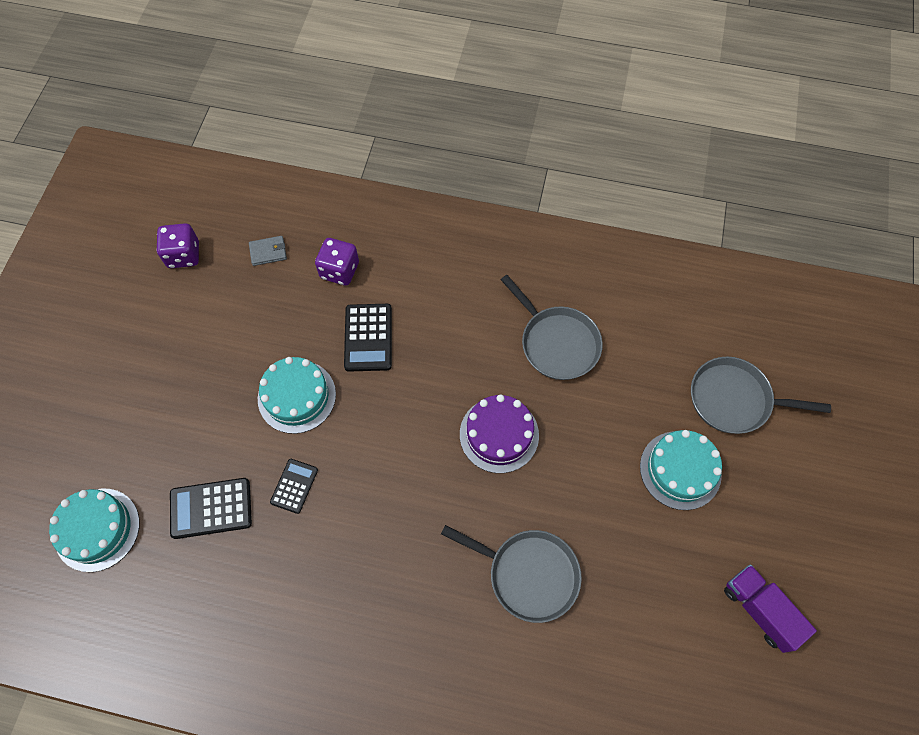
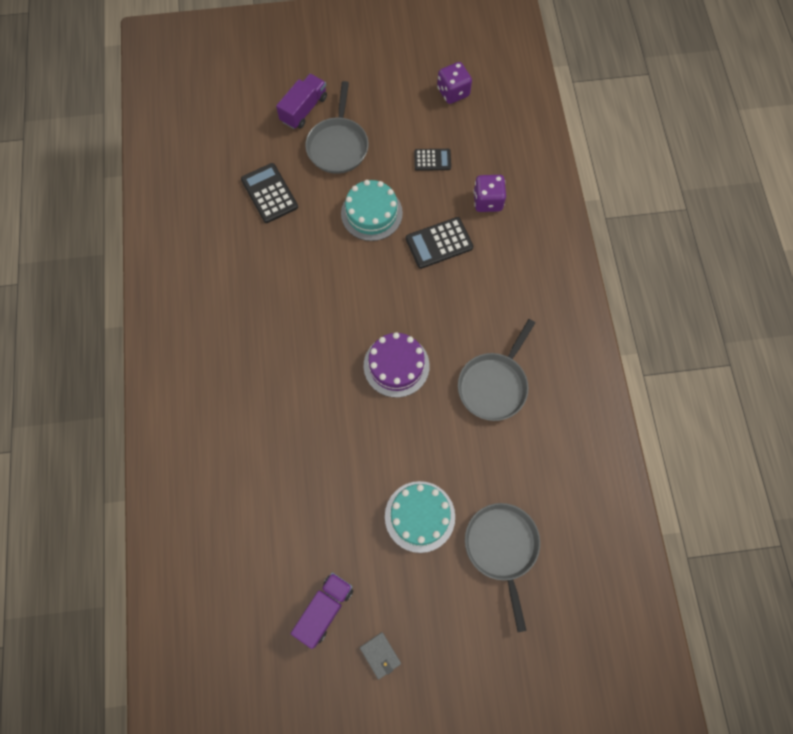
camera: 70 degrees right, 5 degrees up
(97, 529) = (232, 133): turquoise cake -> none
(113, 427) = (304, 109): none -> purple truck
(268, 252) = (481, 146): grey wallet -> grey wallet (380, 655)
(294, 486) = (304, 239): black calculator -> black calculator (432, 160)
(529, 574) = (294, 422): grey pan -> grey pan (338, 146)

